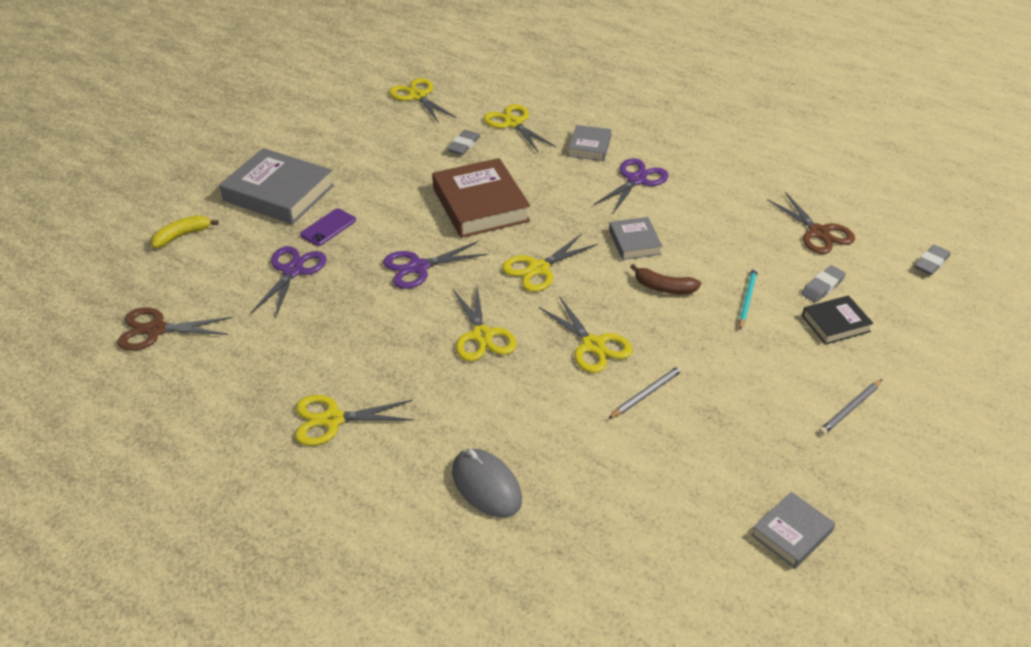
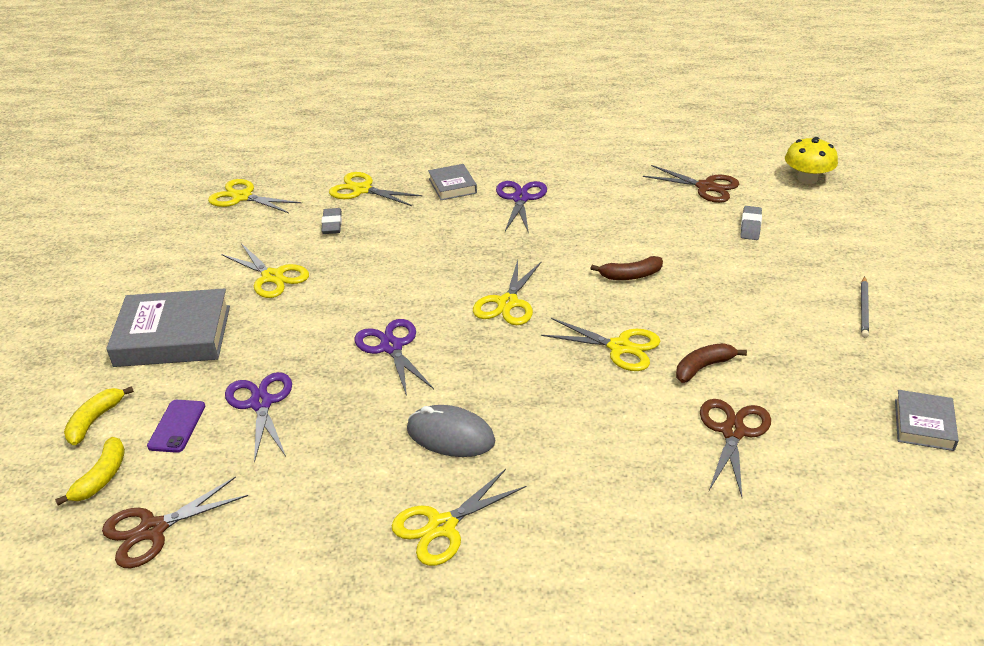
camera: 30 degrees left, 5 degrees down
(155, 278) = (101, 477): none -> yellow banana
(328, 227) = (261, 347): purple phone -> purple phone (177, 426)
(418, 267) = (391, 347): purple scissors -> purple scissors turned 120 degrees clockwise
(480, 205) = (399, 269): brown book -> none
(482, 336) = (513, 382): yellow scissors -> yellow scissors (272, 277)
(486, 486) = (649, 513): grey mouse -> grey mouse (450, 435)
(616, 457) = (733, 432): none -> brown scissors
(634, 242) = (569, 249): grey book -> none
(646, 393) = (703, 367): grey pencil -> brown banana
(747, 299) = (705, 258): turquoise pencil -> none
(835, 324) = (788, 250): black book -> none
(931, 263) = (807, 179): grey eraser -> yellow mushroom

